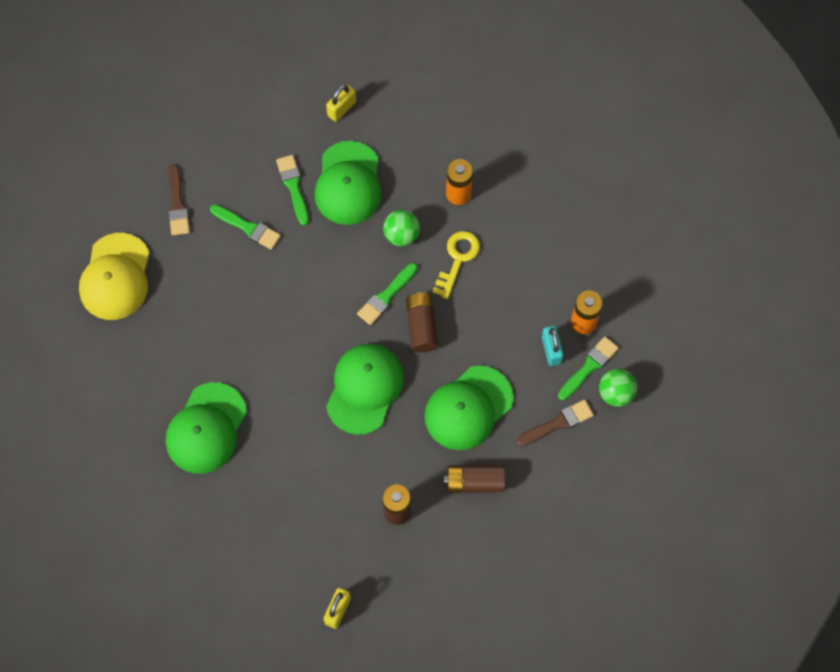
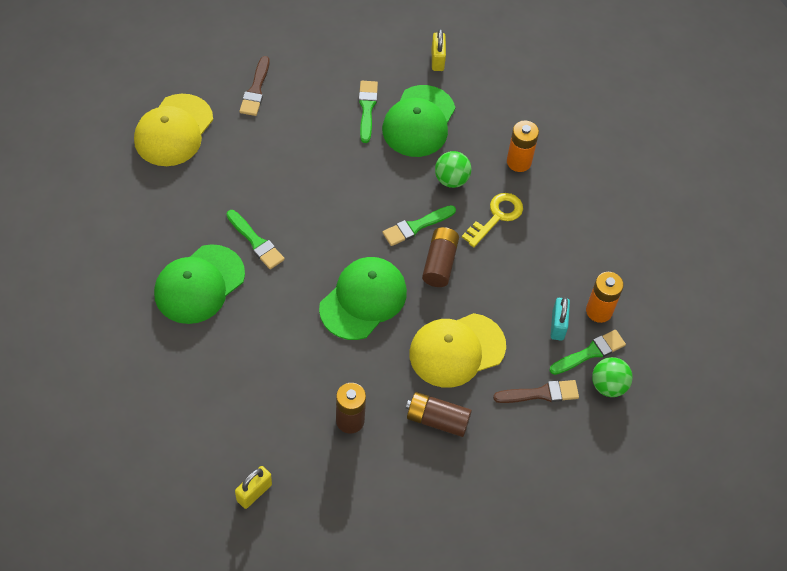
camera: 15 degrees right, 10 degrees down
(248, 228) = (311, 128): green brush -> green brush (256, 242)
(341, 109) = (437, 59): yellow padlock -> yellow padlock turned 60 degrees counterclockwise
(468, 408) = (457, 350): green cap -> yellow cap

